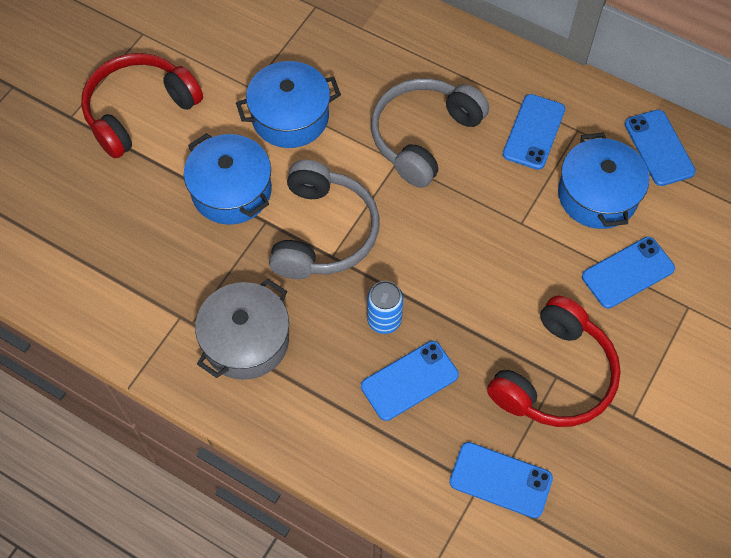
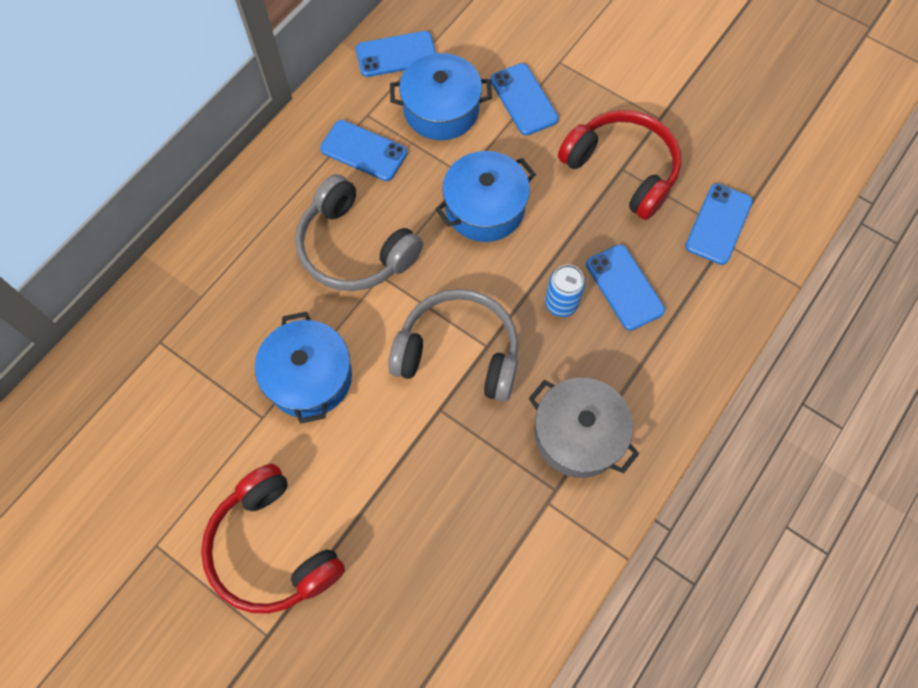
camera: 85 degrees left, 5 degrees up
(231, 191) = (397, 444): blue pot -> blue pot (485, 208)

